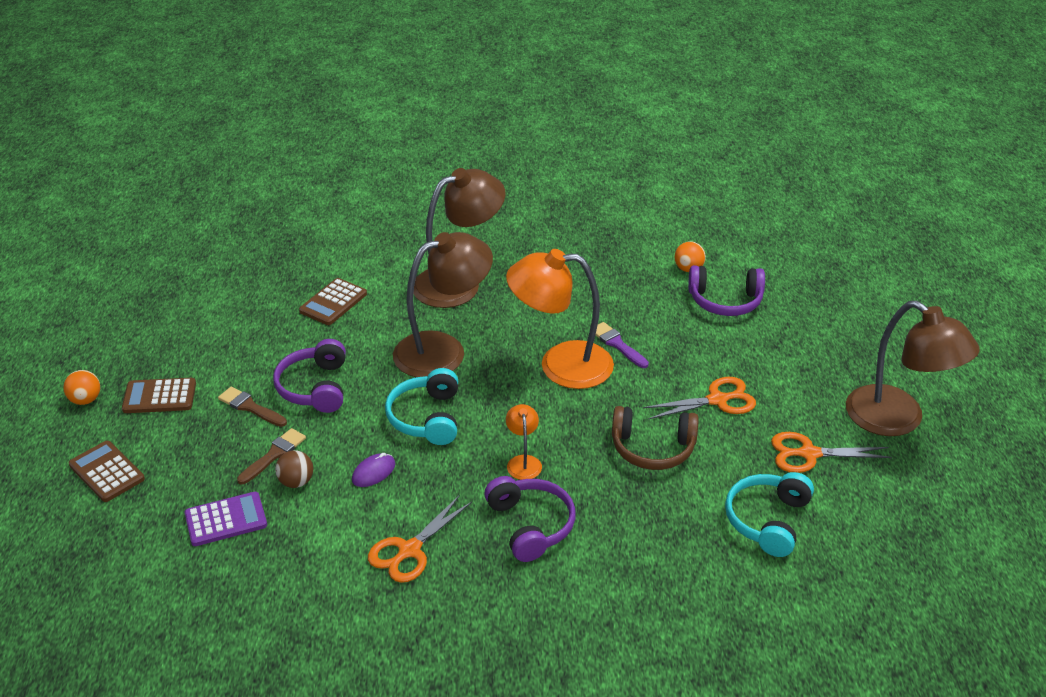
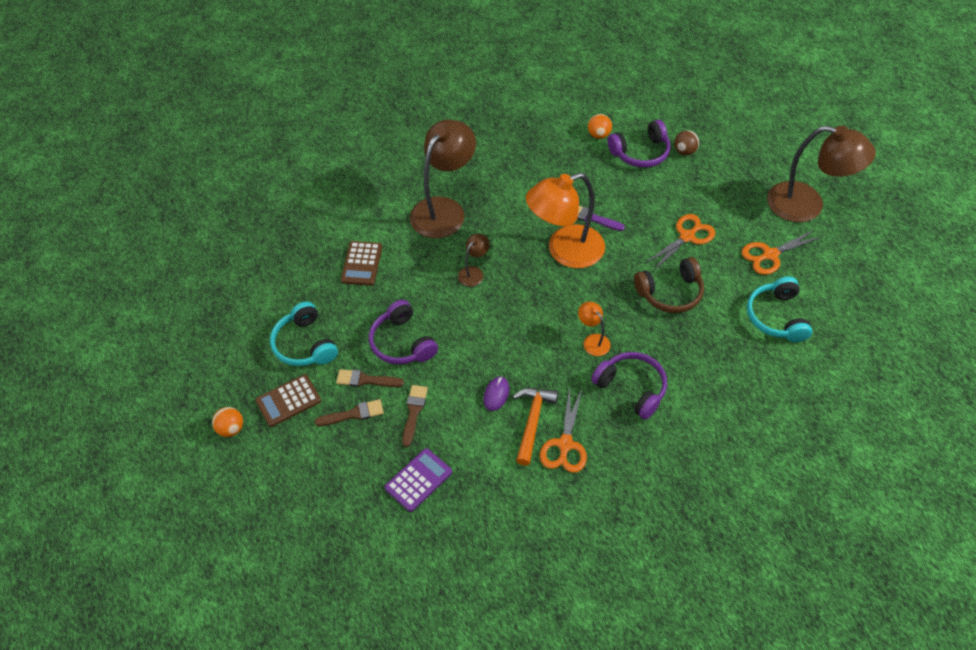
camera: 25 degrees left, 15 degrees up
(106, 472) = (297, 482): brown calculator -> none
(212, 433) = (353, 414): none -> brown brush
(296, 482) = (446, 426): brown ball -> brown ball (684, 151)
(392, 513) = (532, 421): none -> orange hammer
(426, 418) = (501, 334): turquoise headphones -> turquoise headphones (304, 344)
(443, 350) = (474, 272): brown lamp -> brown lamp, size x0.45

